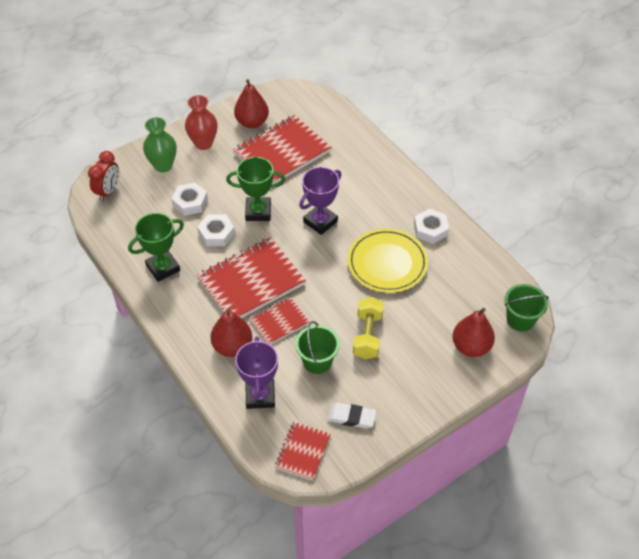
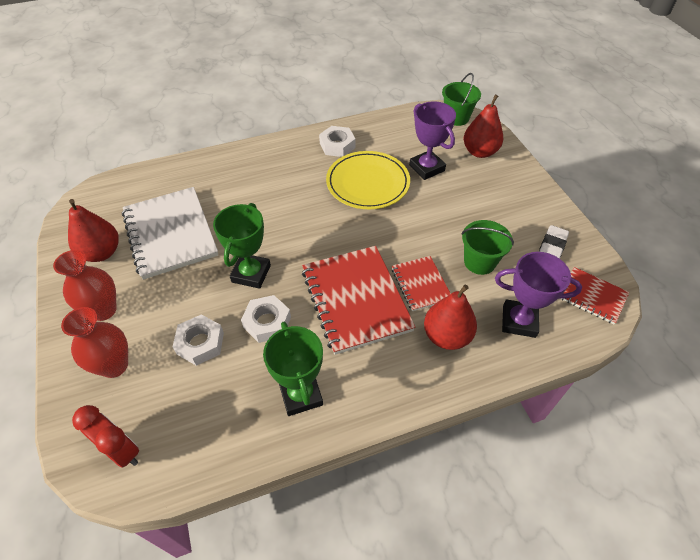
camera: 75 degrees left, 0 degrees up
(163, 165) = (114, 365): green vase -> red vase
(282, 152) = (170, 234): red notebook -> white notebook
(320, 221) = (292, 221): purple trophy -> purple trophy (426, 168)
(367, 335) = (454, 216): yellow dumbbell -> none

